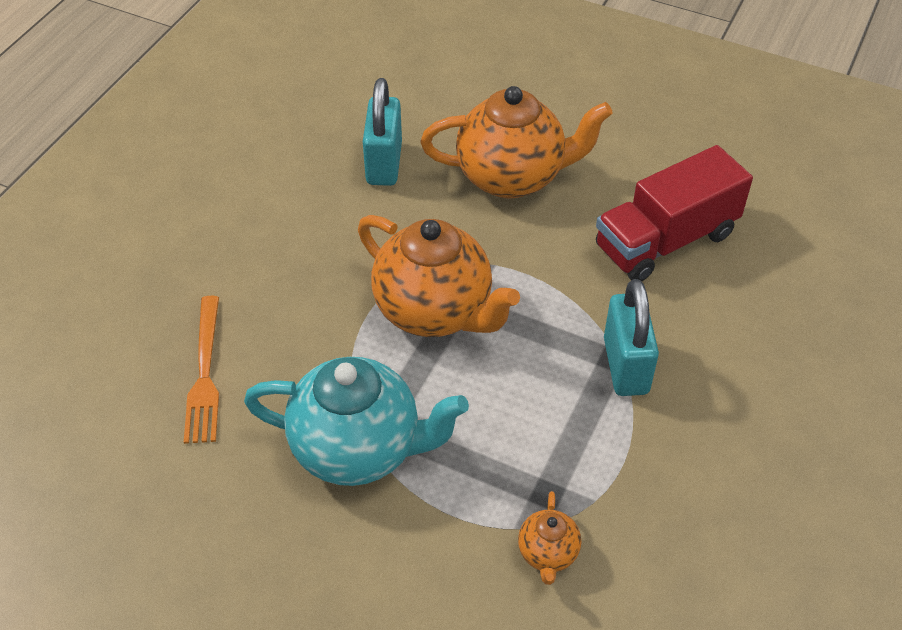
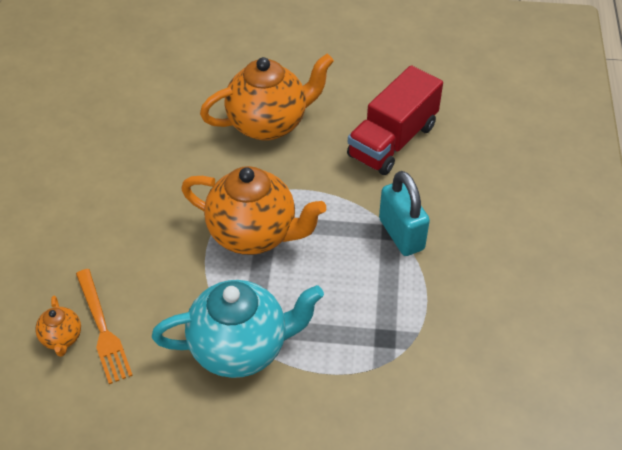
camera: 20 degrees left, 0 degrees up
(384, 163) = (171, 137): turquoise padlock -> none
(548, 554) = (402, 379): orange teapot -> orange teapot (62, 338)

